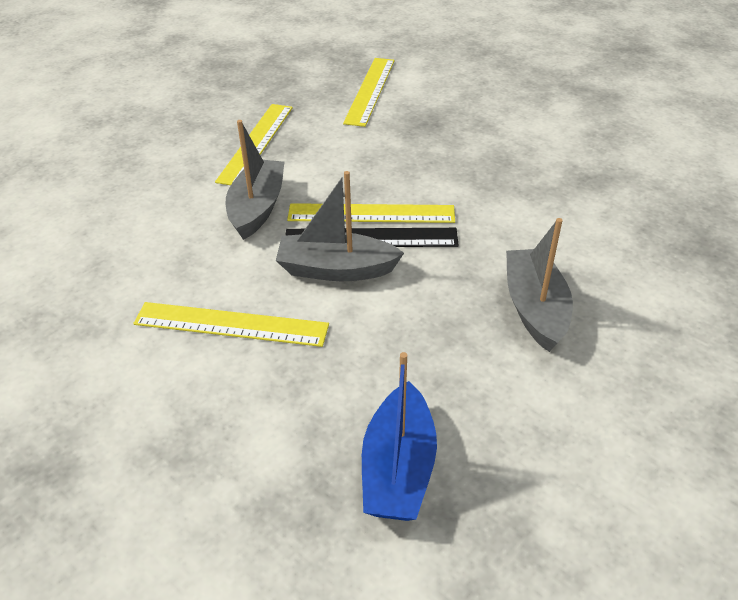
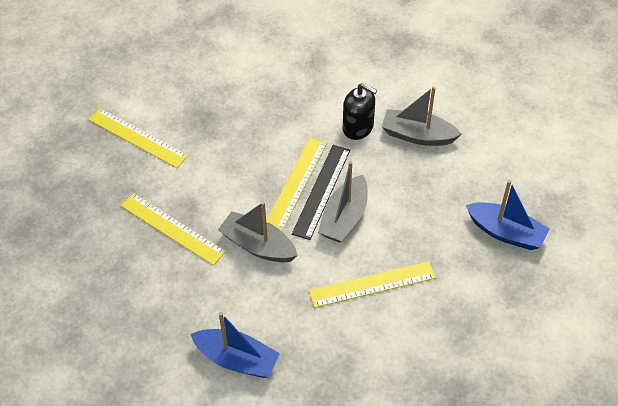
camera: 70 degrees left, 10 degrees up
(83, 233) = (237, 359): none -> blue boat
(231, 324) = (372, 284): yellow ruler -> yellow ruler turned 45 degrees clockwise
(504, 244) = (358, 127): none -> black soap dispenser

